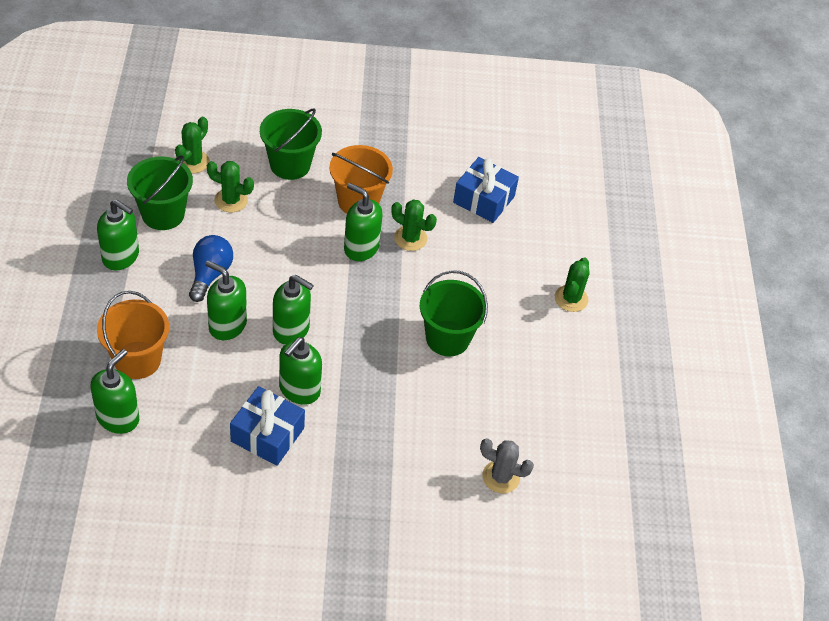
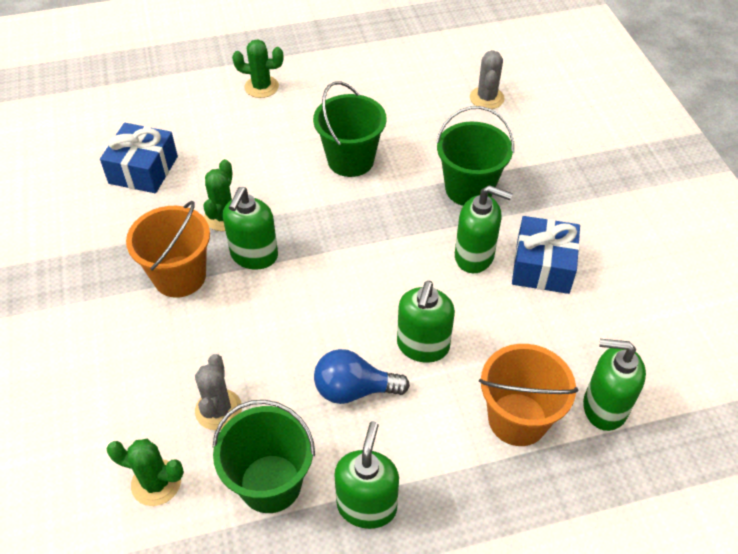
camera: 100 degrees left, 0 degrees up
(231, 200) = (218, 410): green cactus -> grey cactus
(290, 165) = (132, 363): green bucket -> green bucket (469, 189)
(291, 330) = (400, 285): green soap dispenser -> none

